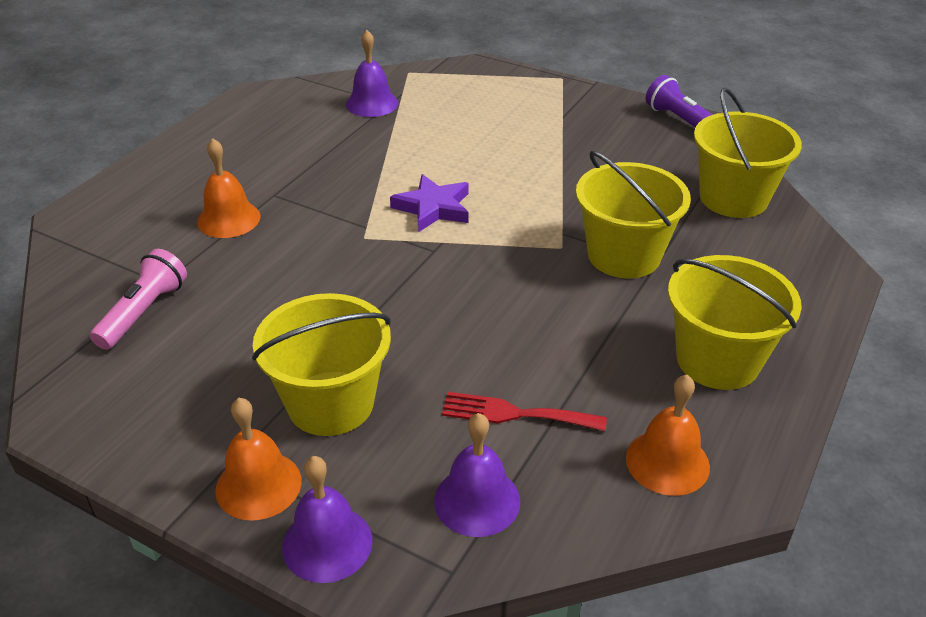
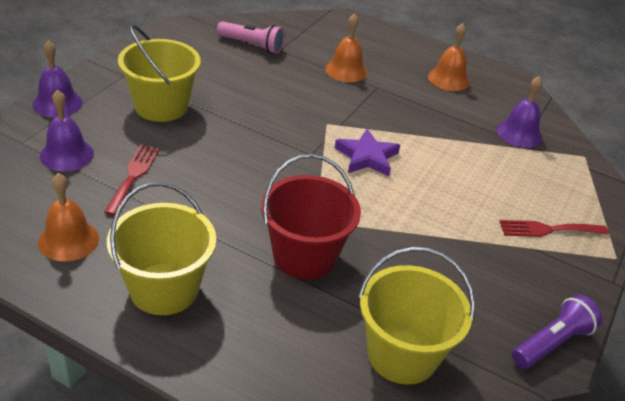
camera: 85 degrees right, 0 degrees up
(258, 485) = (105, 83): orange bell -> orange bell (448, 79)
(533, 106) = (548, 229): none -> red fork
(624, 255) = (304, 256): yellow bucket -> red bucket

